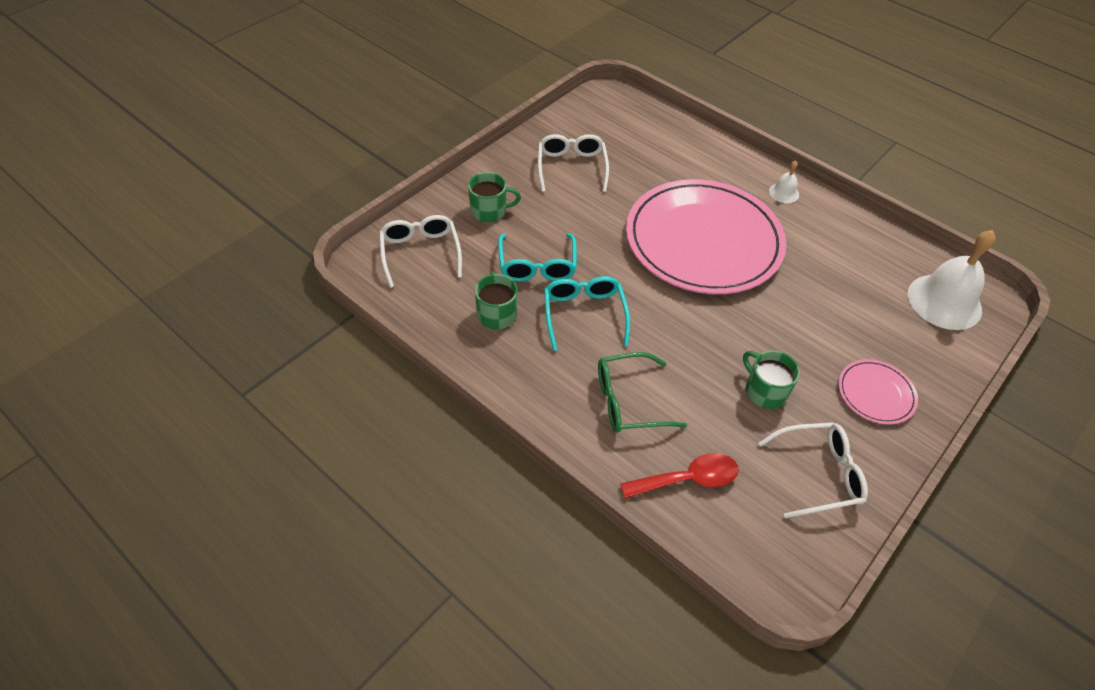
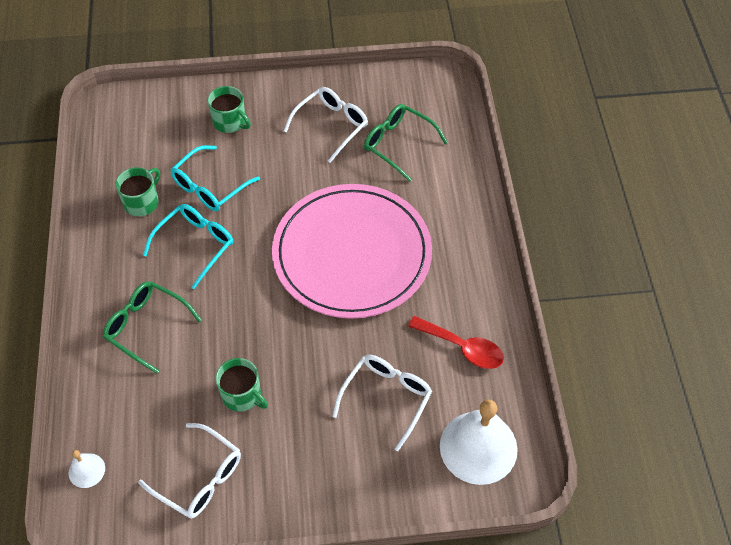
camera: 45 degrees right, 5 degrees up
(420, 253) = (148, 123): white glasses -> white glasses (386, 398)
(634, 151) = (398, 144): none -> green glasses
(688, 479) = (115, 407): red spoon -> red spoon (463, 347)
(764, 391) = (242, 395): green mug -> green mug turned 120 degrees clockwise
(784, 193) = (473, 262): white bell -> white bell (86, 470)
(876, 393) = (318, 464): pink plate -> none

